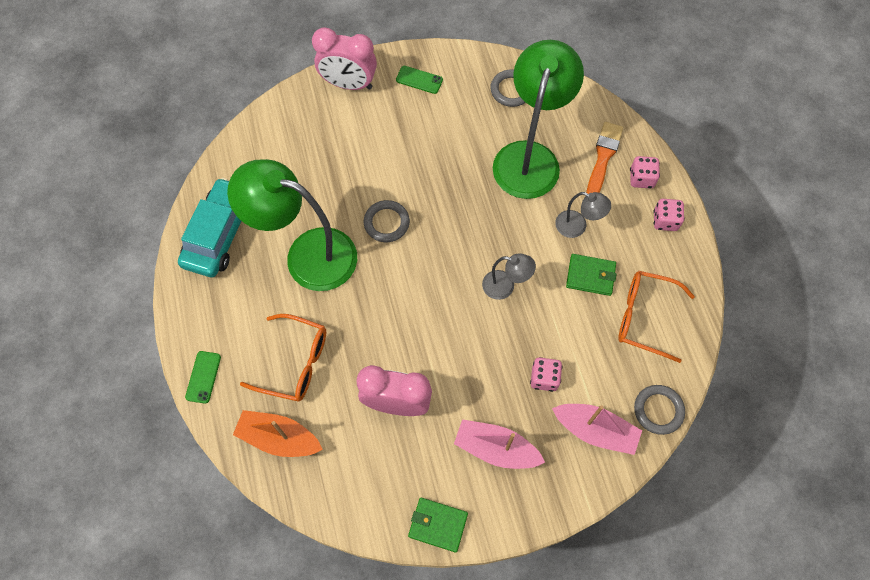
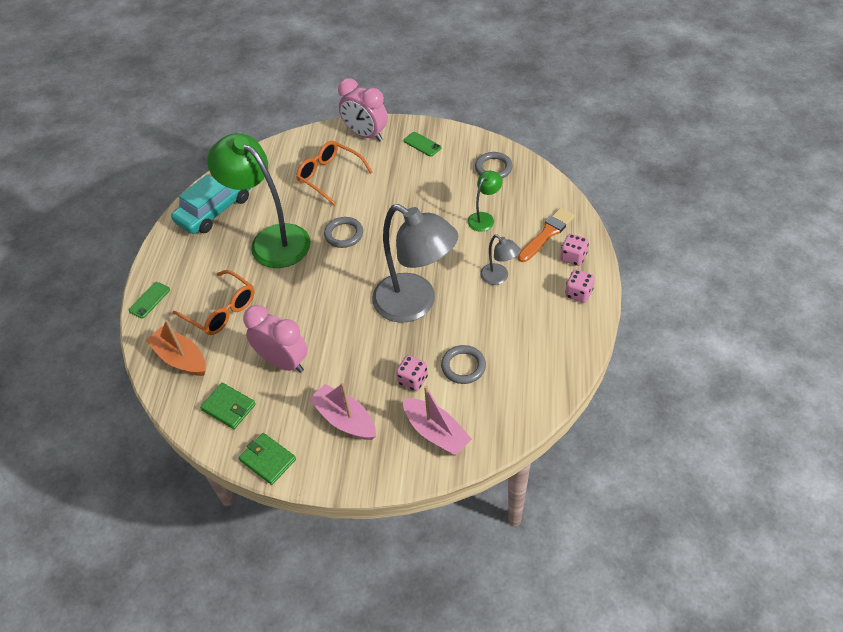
camera: 25 degrees right, 15 degrees down
(505, 286) = (415, 304): grey lamp -> grey lamp, size x2.21
(529, 157) = (484, 218): green lamp -> green lamp, size x0.45
(590, 276) = (491, 316): green wallet -> green wallet (229, 407)
(644, 317) = (523, 360): orange glasses -> orange glasses (329, 176)
(658, 410) = (499, 434): grey ring -> grey ring (463, 366)

